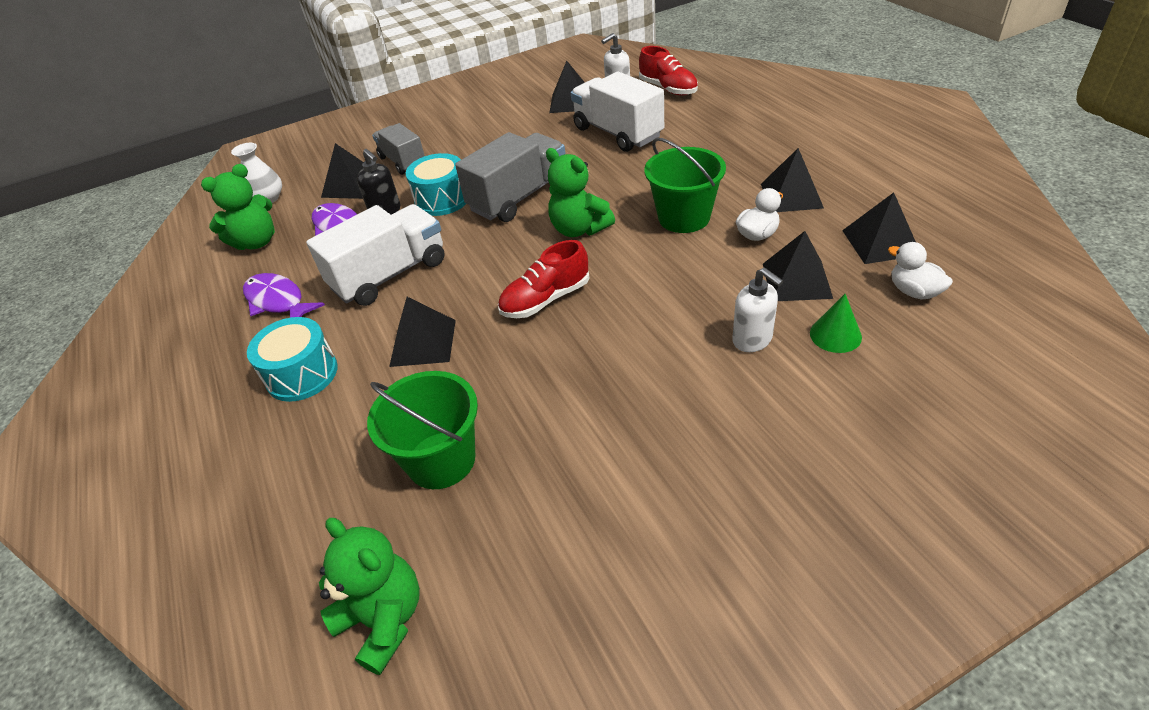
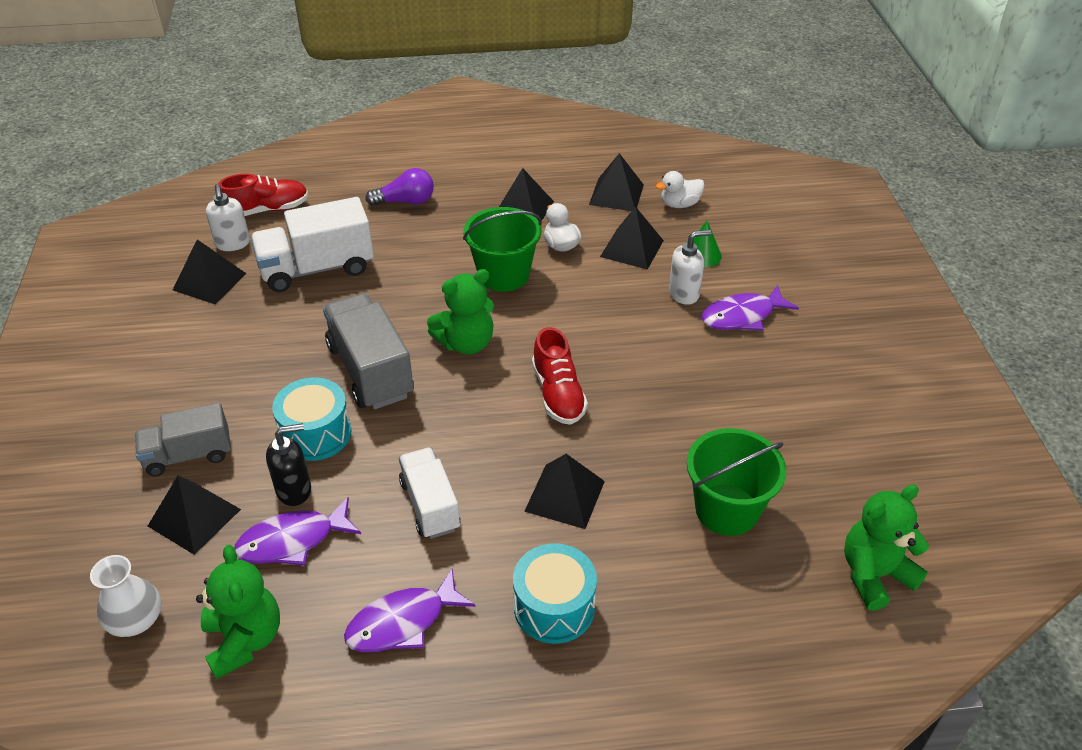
camera: 75 degrees left, 0 degrees up
(390, 275) = (430, 505): white truck -> white truck, size x0.65
(738, 136) = (405, 201): none -> purple light bulb
(751, 397) = (742, 316): none -> purple fish

